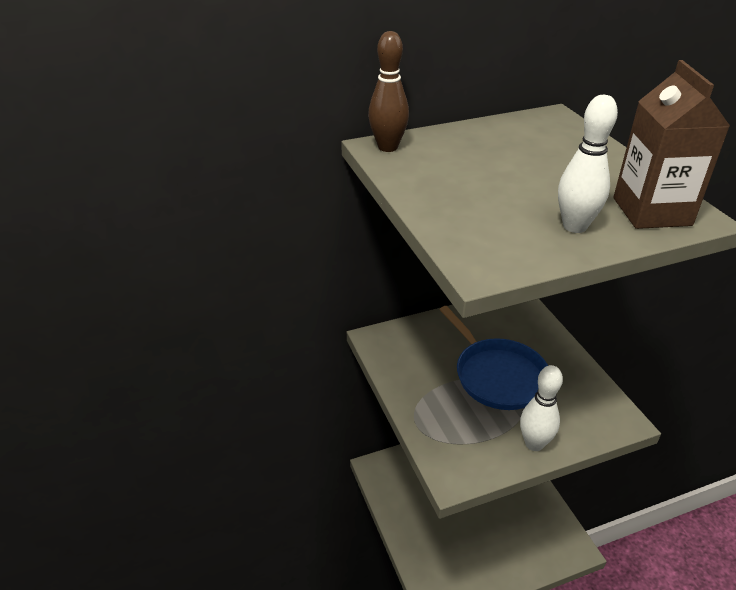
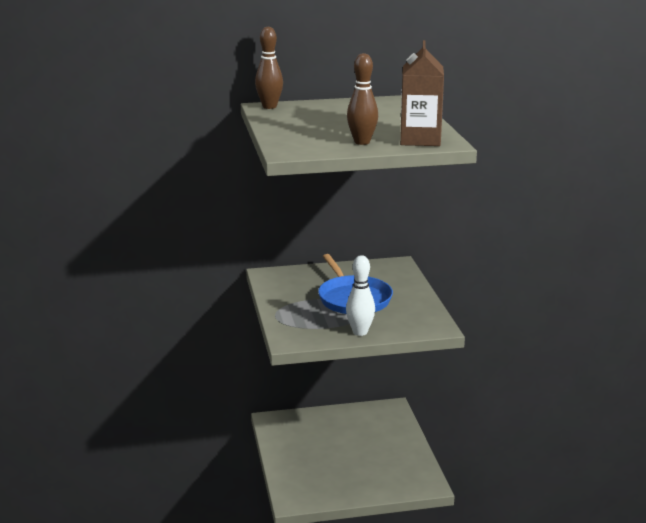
camera: 10 degrees right, 15 degrees down
(574, 226) = (362, 142): white bowling pin -> brown bowling pin

